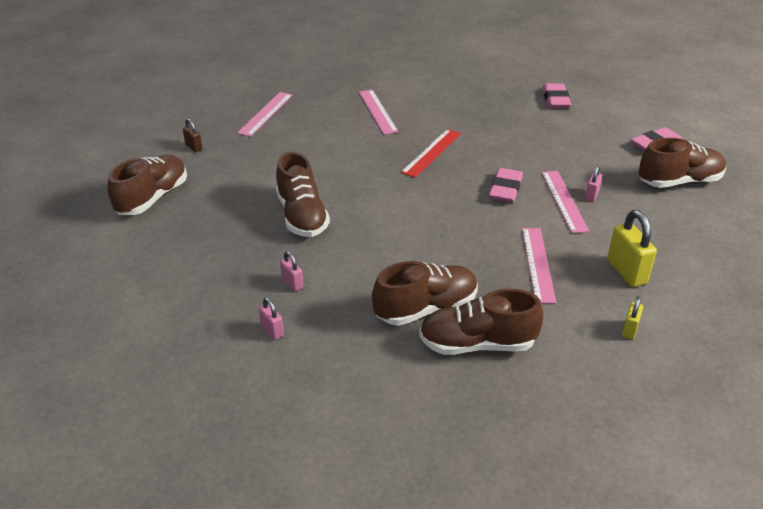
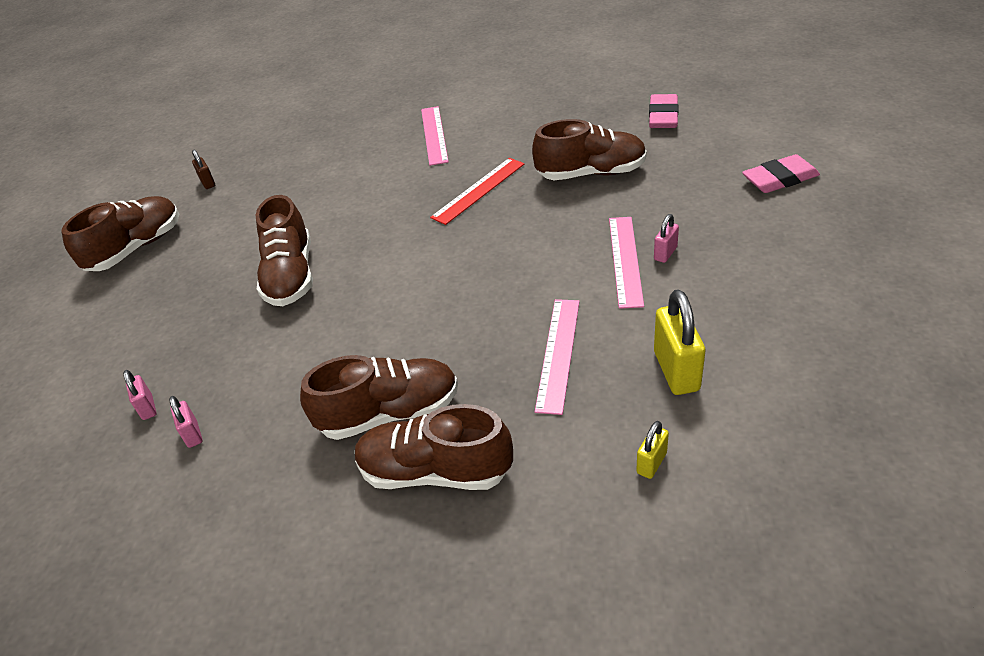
camera: 15 degrees right, 5 degrees up
(265, 113) = (304, 139): pink ruler -> none
(292, 283) = (243, 368): pink padlock -> pink padlock (147, 407)
(505, 189) = (554, 242): pink eraser -> none
(679, 182) = (795, 234): brown shoe -> brown shoe (591, 173)

